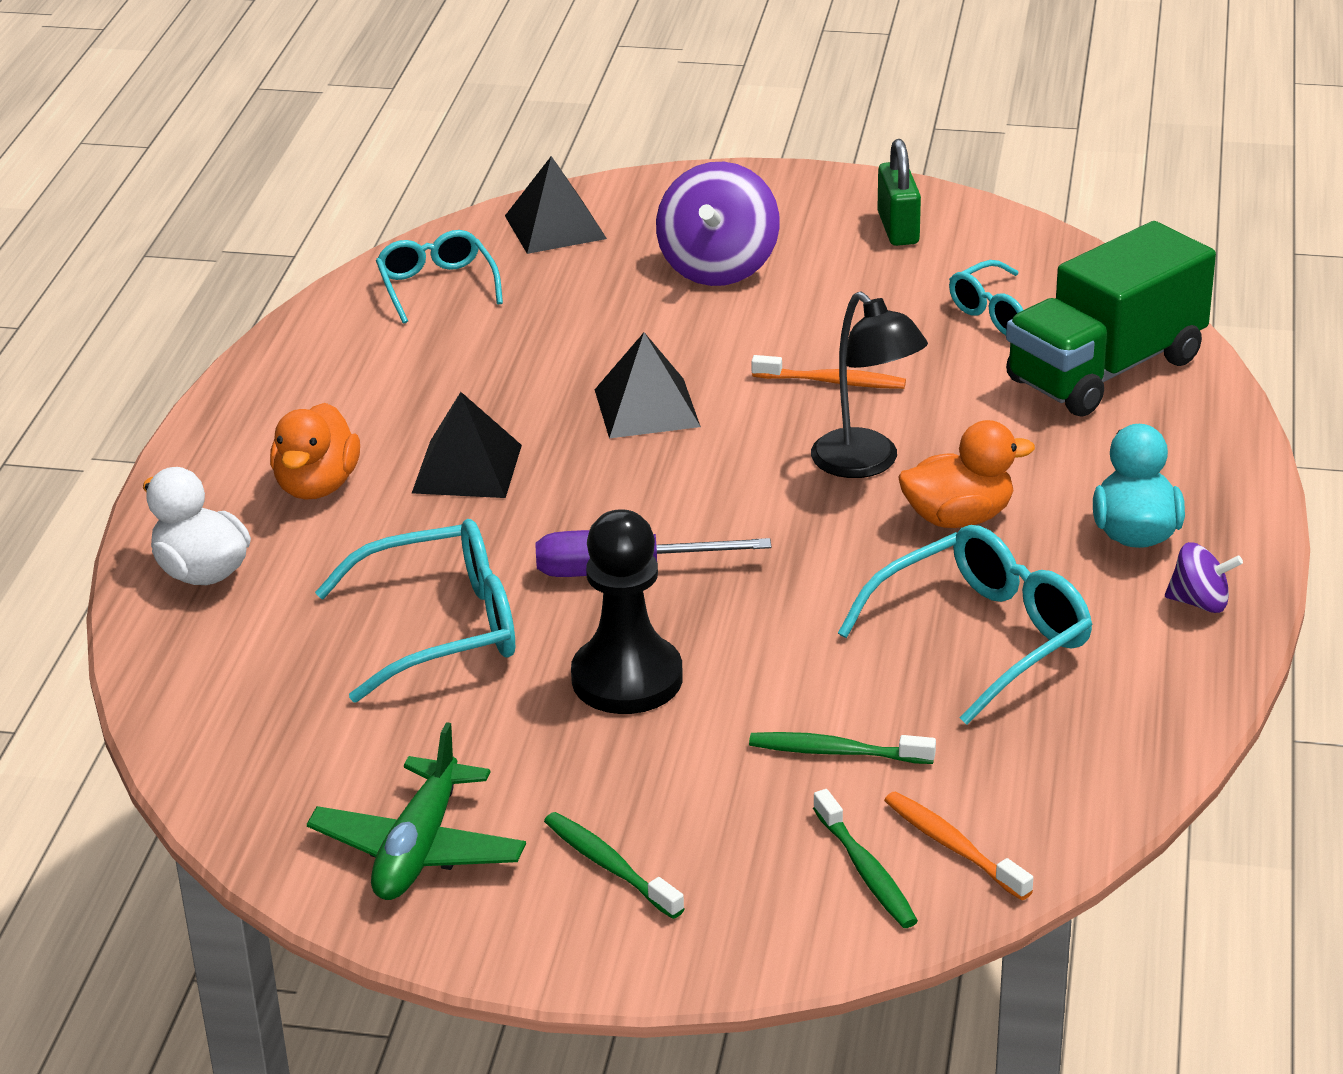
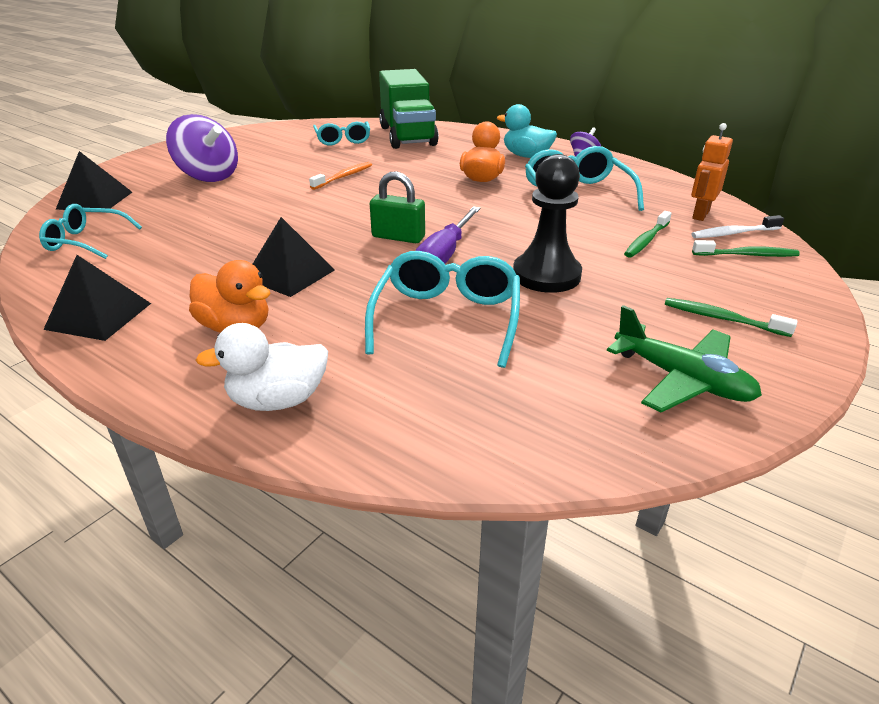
camera: 65 degrees left, 0 degrees up
(609, 866) = (722, 319): green toothbrush -> green toothbrush turned 45 degrees clockwise
(646, 408) = (303, 217): black pyramid -> black pyramid (98, 316)
(866, 464) = (418, 185): black lamp -> none
(898, 228) = (245, 141): green padlock -> green padlock (398, 237)
(953, 846) = (733, 233): orange toothbrush -> white toothbrush
(1011, 797) = (700, 215): none -> orange robot

